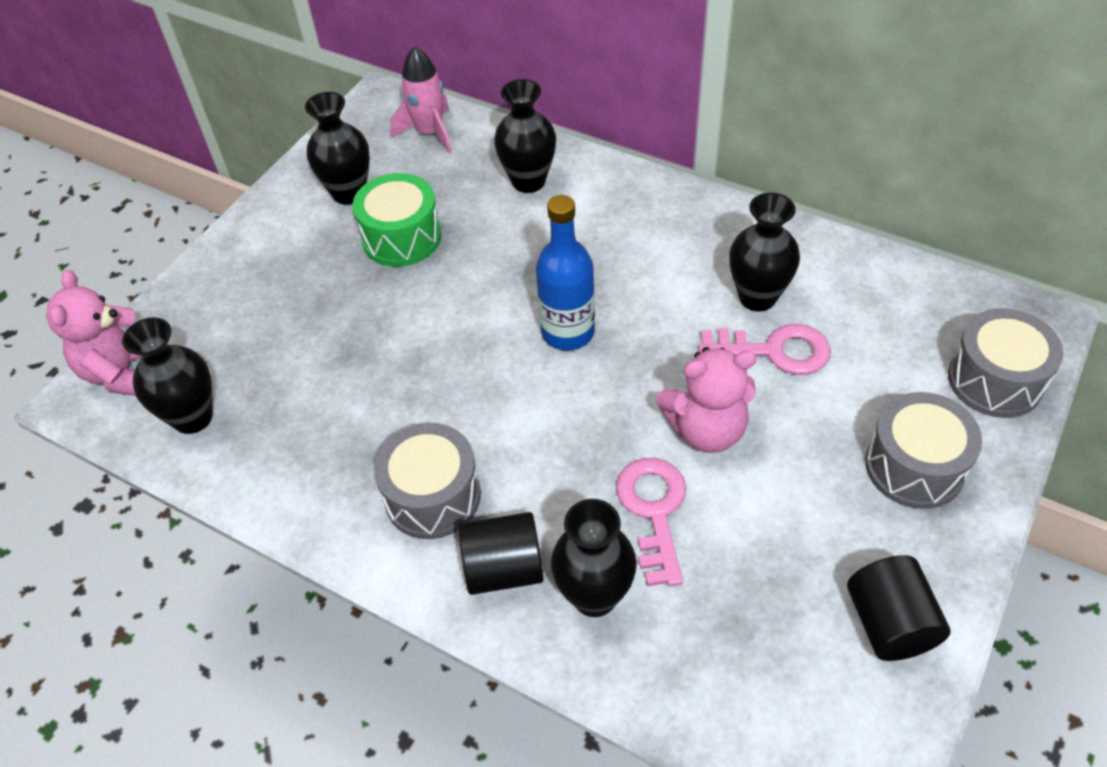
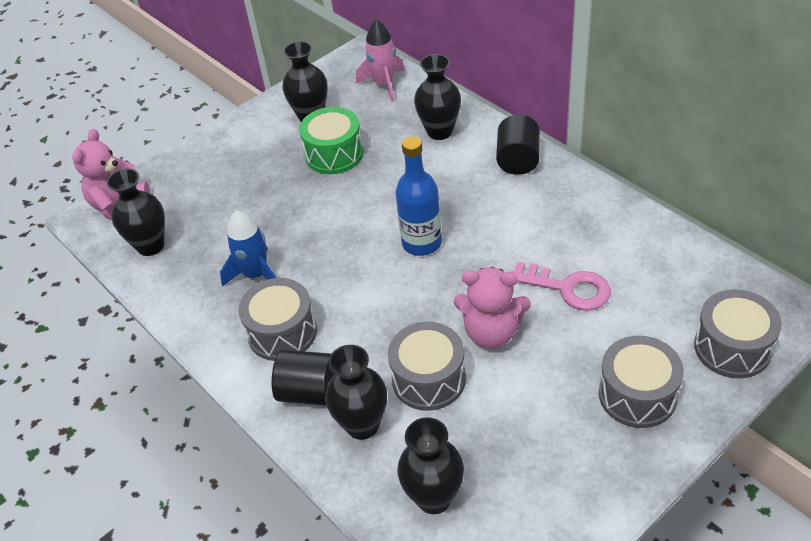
camera: 20 degrees right, 5 degrees down
(363, 425) = (256, 275): none -> blue rocket
(653, 511) = (428, 379): pink key -> grey drum
(757, 297) = (572, 247): black vase -> black vase (434, 498)
(889, 623) = (565, 499): black cylinder -> black cylinder (518, 160)

